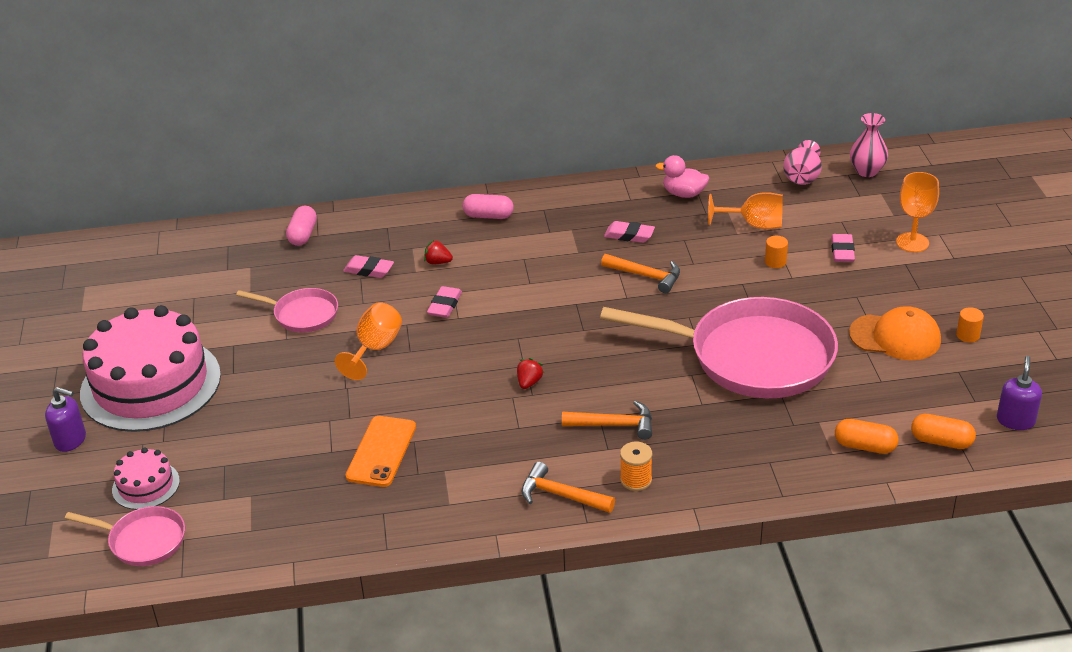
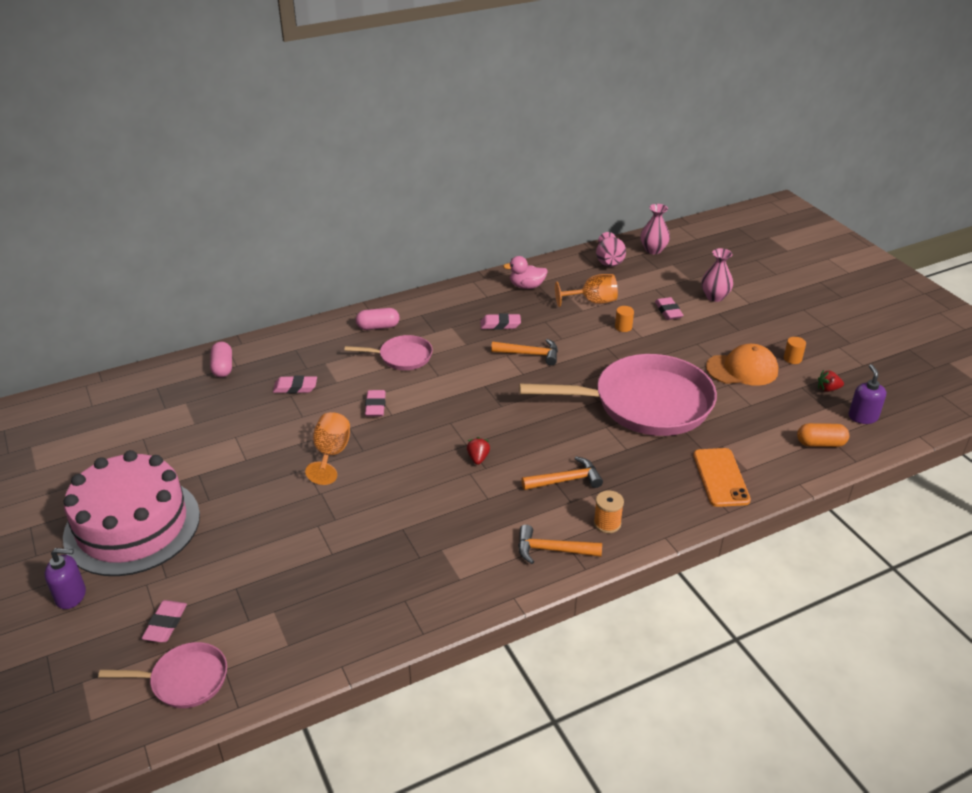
camera: 20 degrees left, 0 degrees up
(146, 485) = (166, 624): pink cake -> pink eraser
(302, 314) = (251, 436): pink pan -> pink pan (402, 357)
(381, 451) = (377, 544): orange phone -> orange phone (720, 477)
(438, 262) = (352, 371): red strawberry -> red strawberry (828, 389)
(865, 446) = (768, 458): orange capsule -> none
(912, 242) = (714, 297): orange goblet -> pink vase

